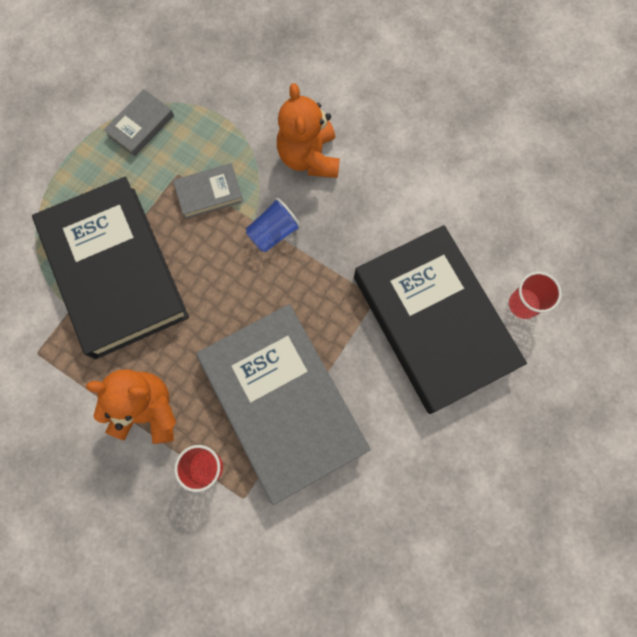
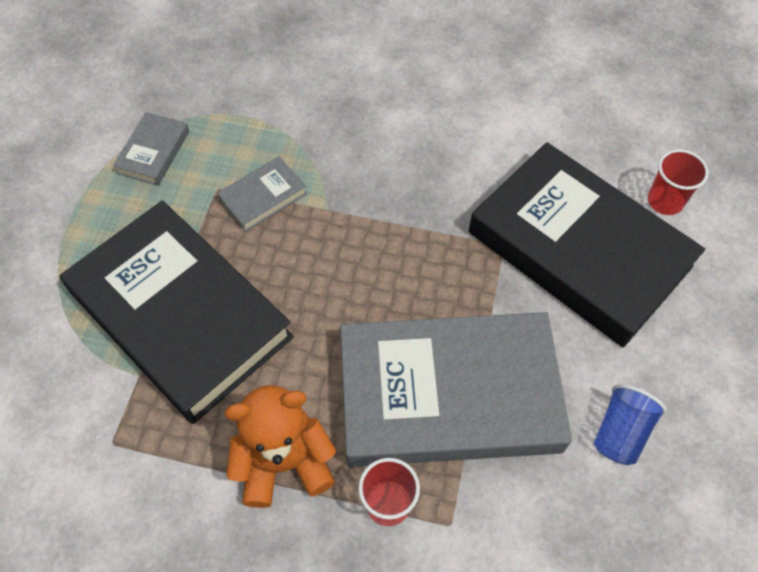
camera: 20 degrees left, 15 degrees down
(273, 233) = (356, 215): blue cup -> blue cup (620, 432)
(282, 403) = (448, 395): grey book -> grey book turned 45 degrees counterclockwise
(309, 157) = (363, 129): orange teddy bear -> none

